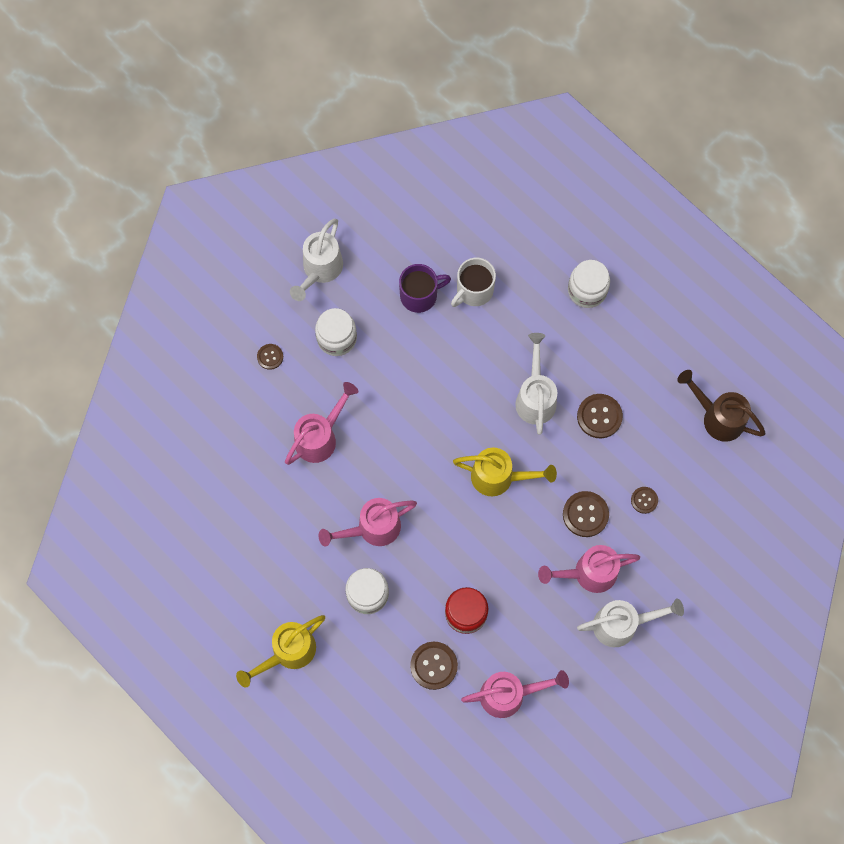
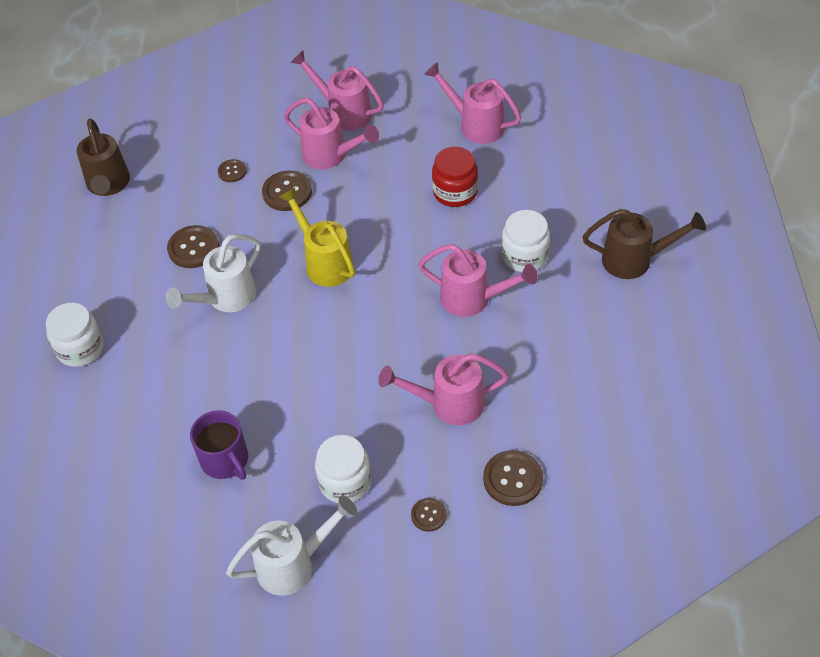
camera: 135 degrees left, 20 degrees down
(288, 652) = (634, 260): yellow watering can -> brown watering can
(419, 295) = (225, 460): purple mug -> purple mug turned 150 degrees counterclockwise
(434, 665) = (517, 176): brown button -> brown button (513, 479)
(474, 290) = (173, 425): white mug -> none
(621, 624) = (344, 112): white watering can -> pink watering can

